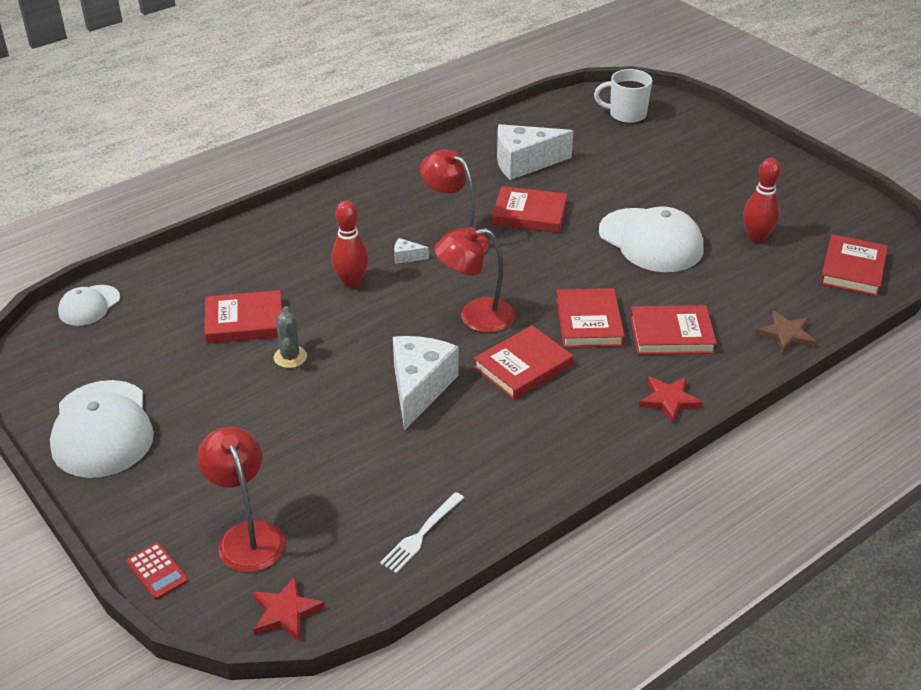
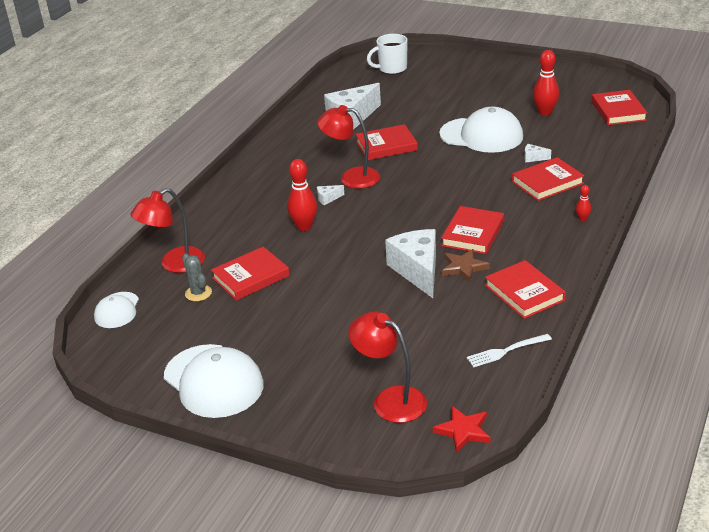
camera: 25 degrees left, 5 degrees down
(157, 571) = (349, 446): red calculator -> none
(290, 357) = (308, 286): grey cactus -> grey cactus (198, 293)
(421, 535) = (506, 351): white fork -> white fork turned 60 degrees clockwise
(475, 317) = (412, 217): red lamp -> red lamp (174, 264)
(589, 322) = (489, 194): red book -> red book (524, 293)
(669, 400) = (582, 219): red star -> red bowling pin
(685, 294) = (533, 158): none -> white cheese
(786, 335) = (615, 159): brown star -> brown star (463, 267)

